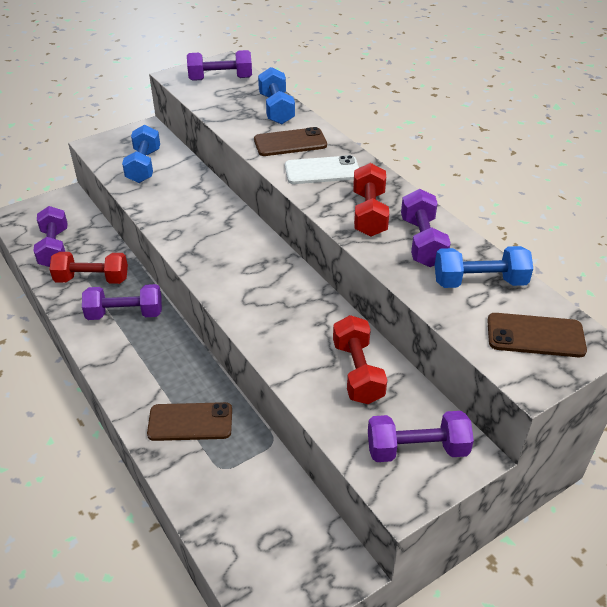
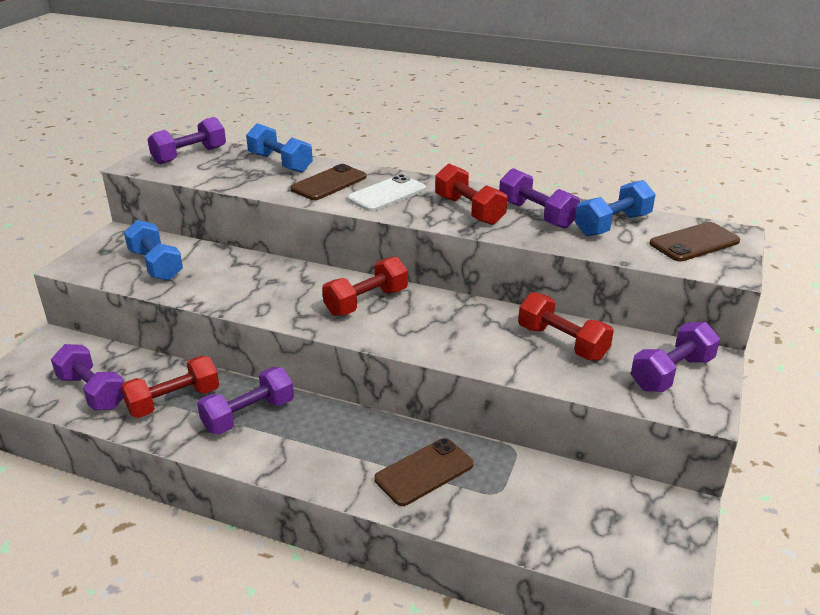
camera: 35 degrees left, 10 degrees down
(249, 261) = (366, 302): none -> red dumbbell

